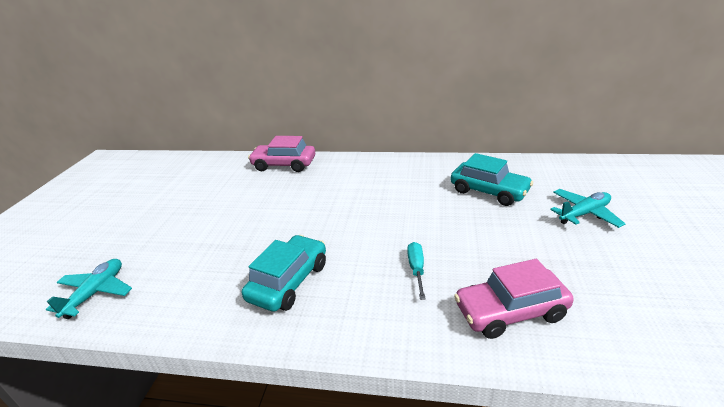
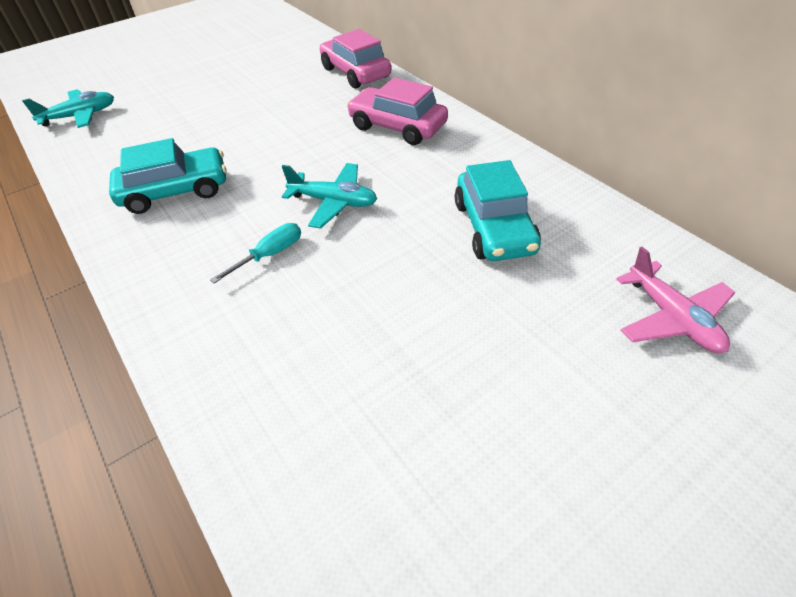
camera: 45 degrees right, 15 degrees up
(510, 311) = (263, 358): pink car -> pink car (397, 127)
(584, 214) = (553, 337): turquoise plane -> turquoise plane (333, 202)
(599, 182) = (672, 318): none -> pink plane

